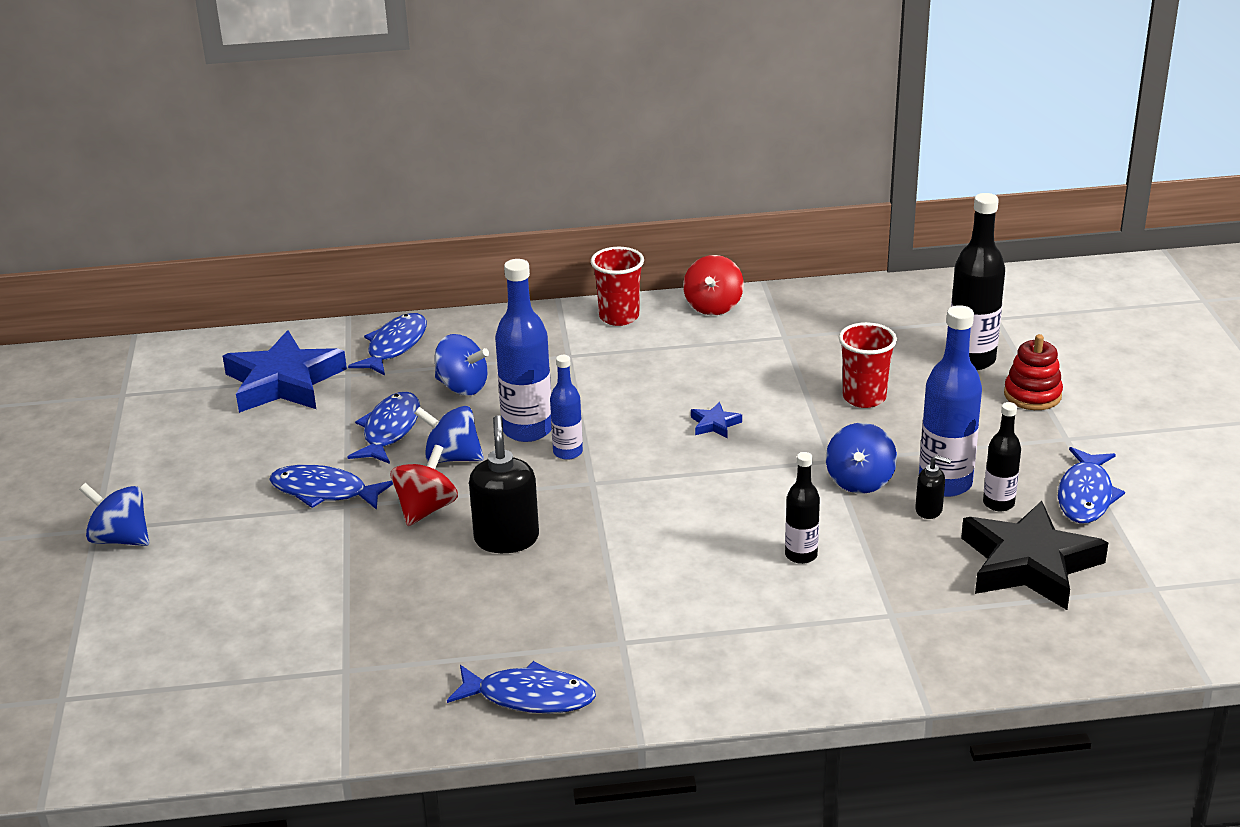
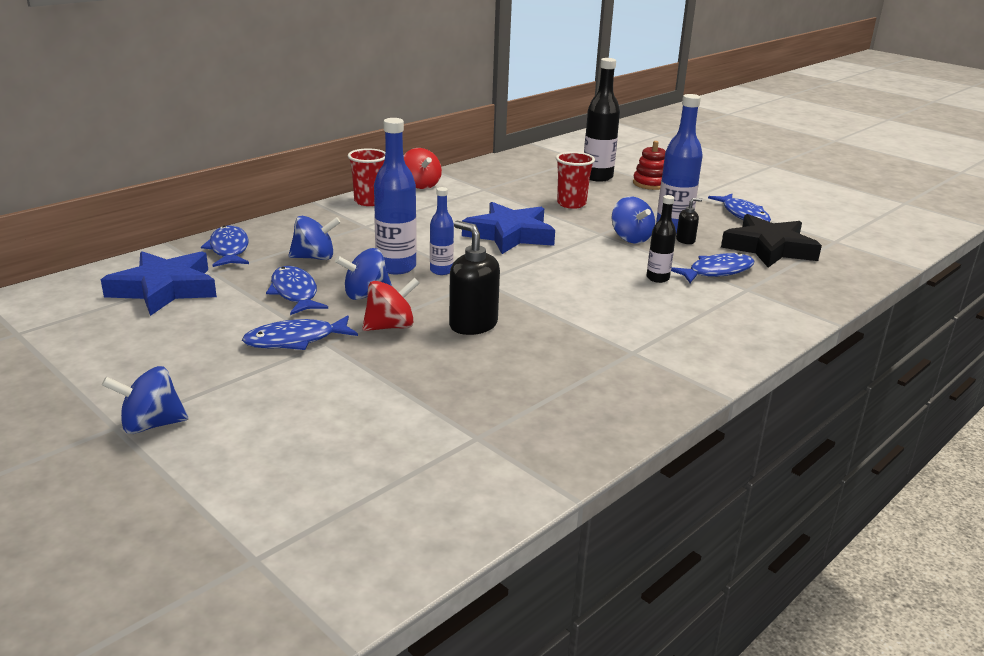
camera: 40 degrees left, 5 degrees down
(426, 509) = (390, 326): red spinning top -> red spinning top turned 75 degrees clockwise
(529, 697) = (626, 402): blue fish -> blue fish (717, 272)
(715, 424) = (510, 235): blue star -> blue star, size x2.45
(998, 503) = (712, 228): black bottle -> none

